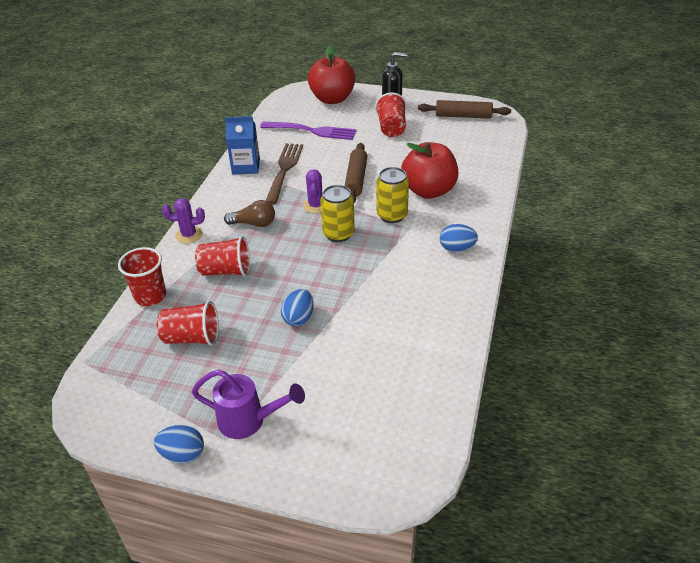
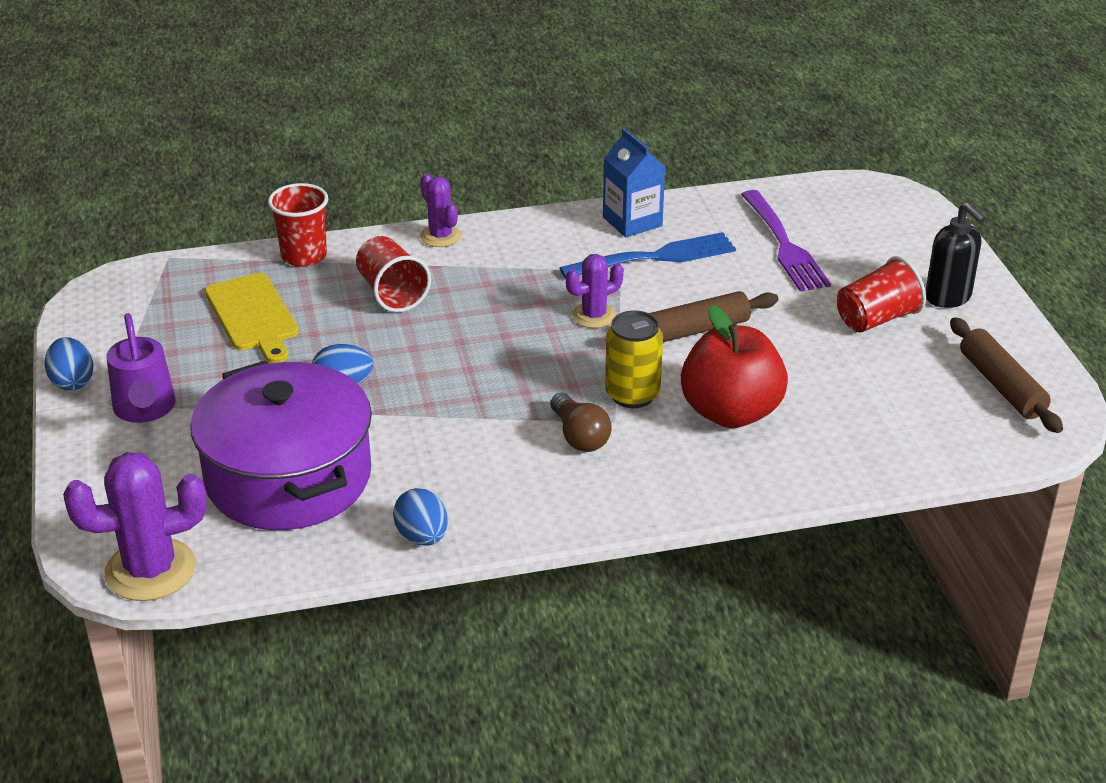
camera: 60 degrees right, 5 degrees down
(192, 338) = (253, 316): red cup -> yellow cutting board
(254, 223) = (507, 278): brown light bulb -> brown light bulb (579, 436)
(284, 170) = (654, 258): brown fork -> blue fork
(332, 99) = (900, 231): red apple -> none
(338, 234) = (545, 359): yellow can -> none
(370, 368) = (288, 477): none -> purple pot
(419, 462) = (150, 570): none -> purple cactus
(457, 249) = (602, 485): blue egg -> blue egg (422, 537)

